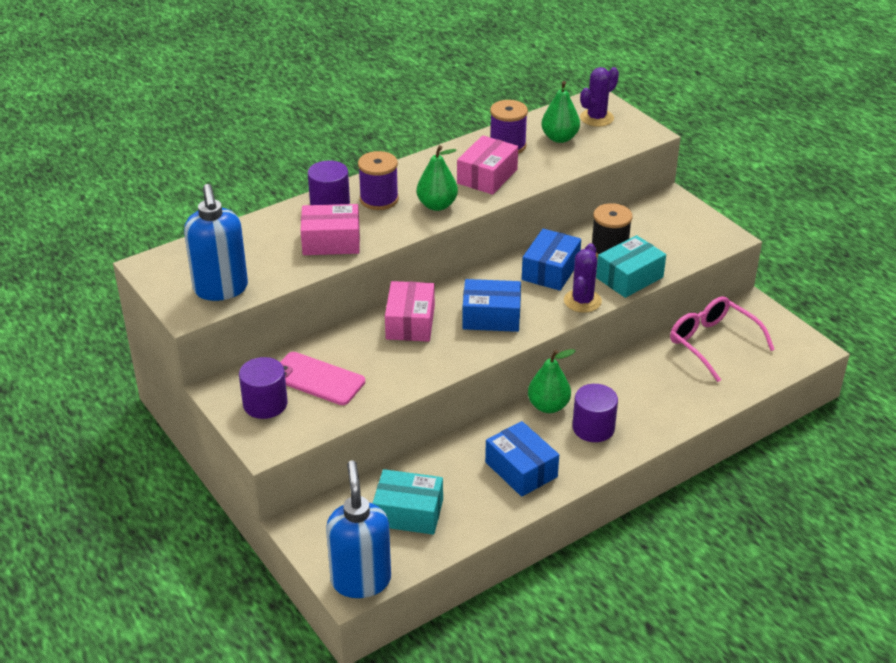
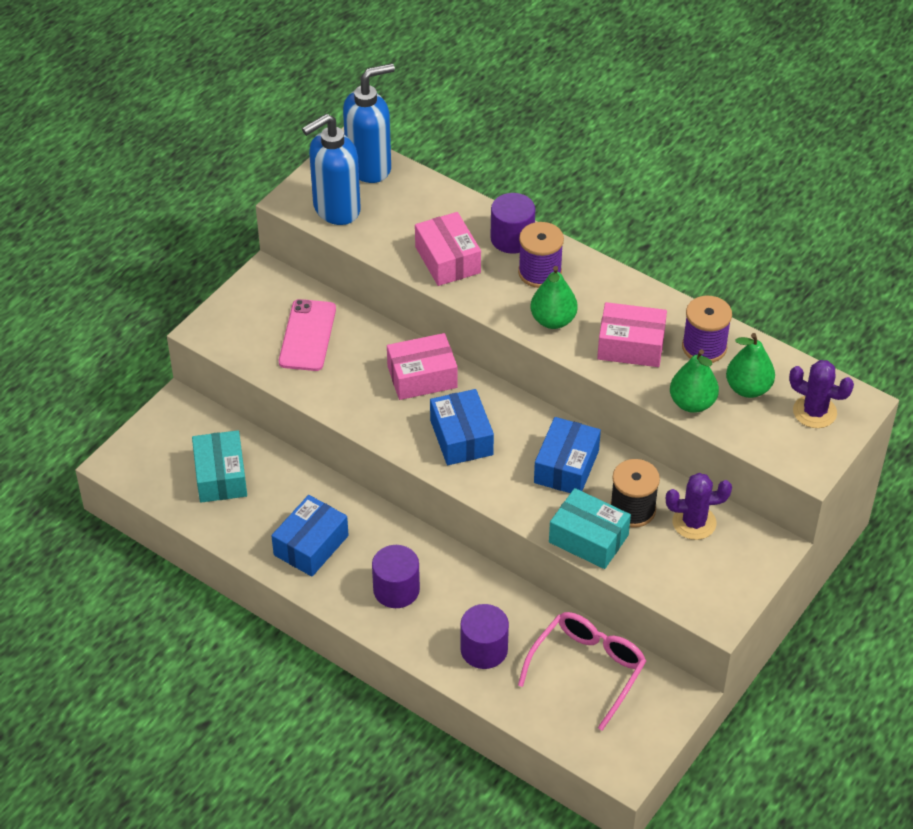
camera: 70 degrees right, 10 degrees up
(265, 404) = (258, 311): purple cylinder -> purple cylinder (484, 649)
(361, 580) = (128, 468): blue soap dispenser -> blue soap dispenser (369, 167)
(548, 406) = (414, 544): green pear -> green pear (692, 403)
(550, 270) = (566, 466): blue box -> blue box turned 75 degrees counterclockwise
(582, 301) = (525, 506): purple cactus -> purple cactus (694, 522)

